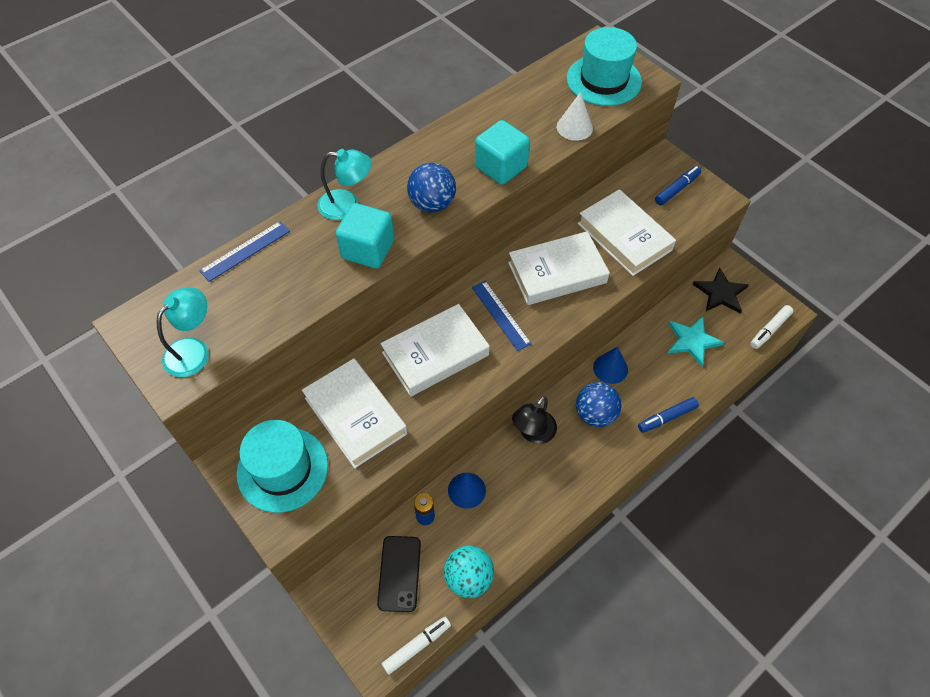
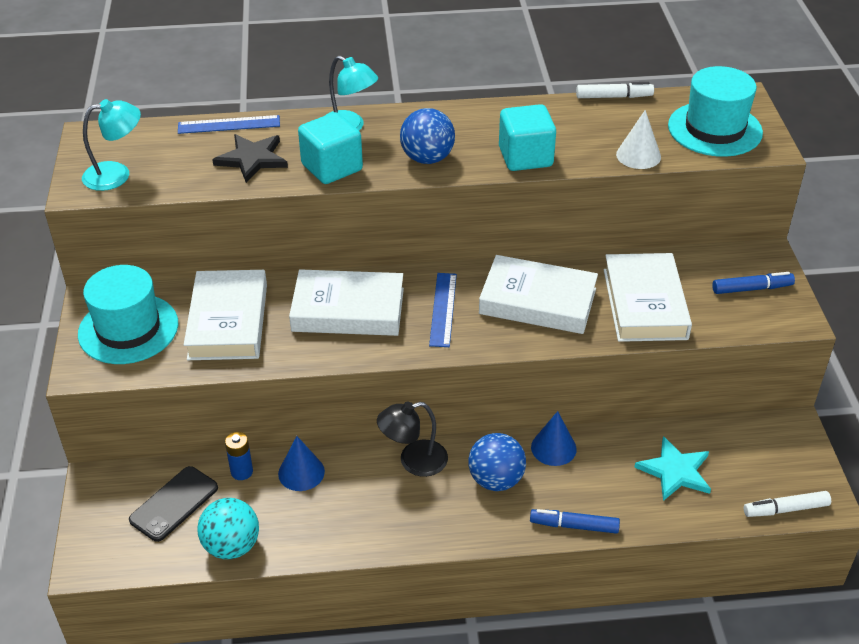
camera: 35 degrees right, 15 degrees down
(416, 646) = (132, 571): white marker -> white marker (613, 97)
(720, 293) = (756, 443): black star -> black star (252, 159)

